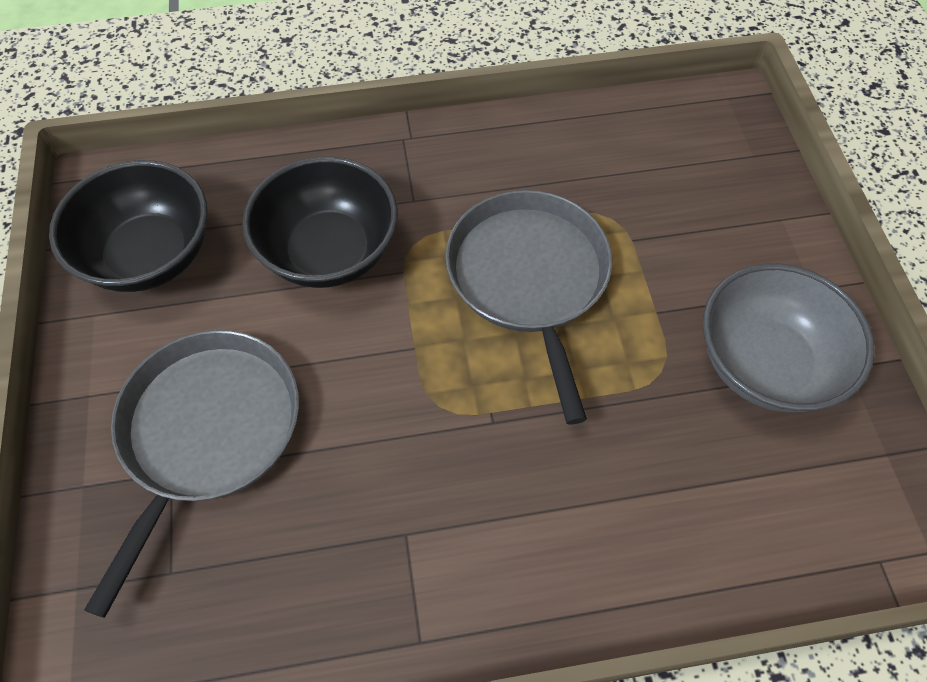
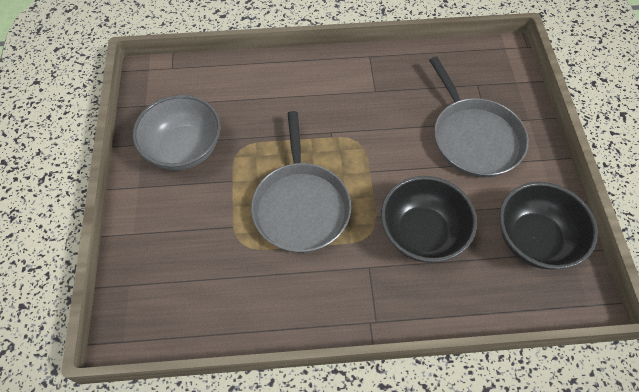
camera: 175 degrees left, 0 degrees up
(207, 432) = (474, 138): grey pan -> grey pan turned 45 degrees counterclockwise

